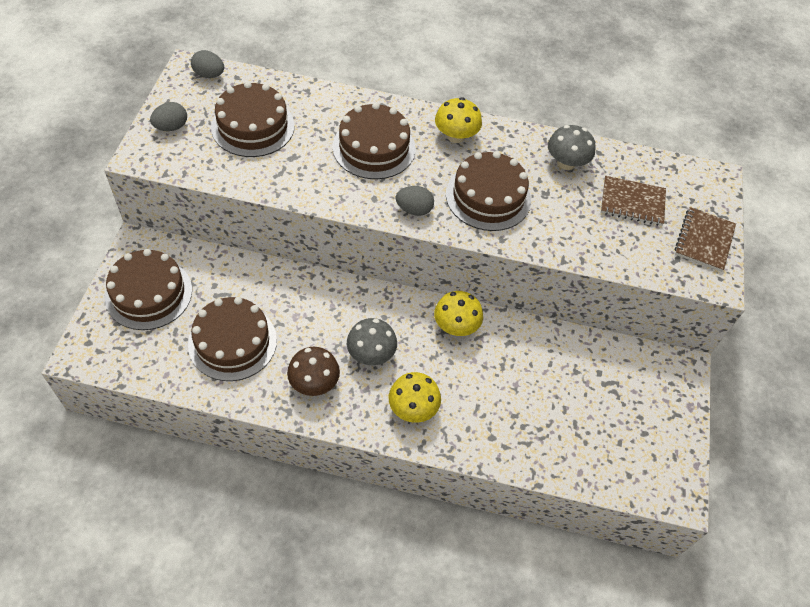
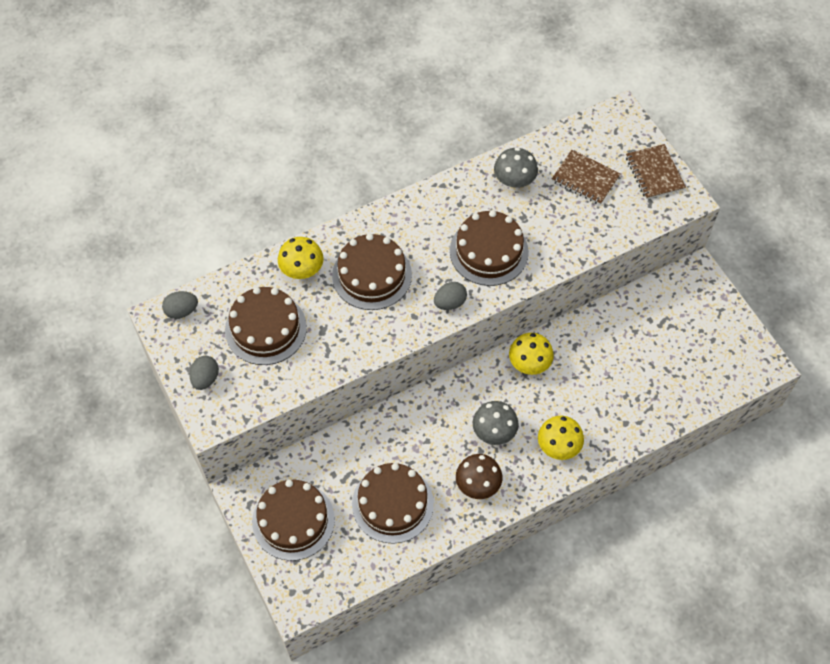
camera: 35 degrees left, 5 degrees up
(456, 136) = (419, 218): yellow mushroom -> yellow mushroom (302, 269)
(632, 202) = (585, 179): brown notebook -> brown notebook turned 60 degrees clockwise

